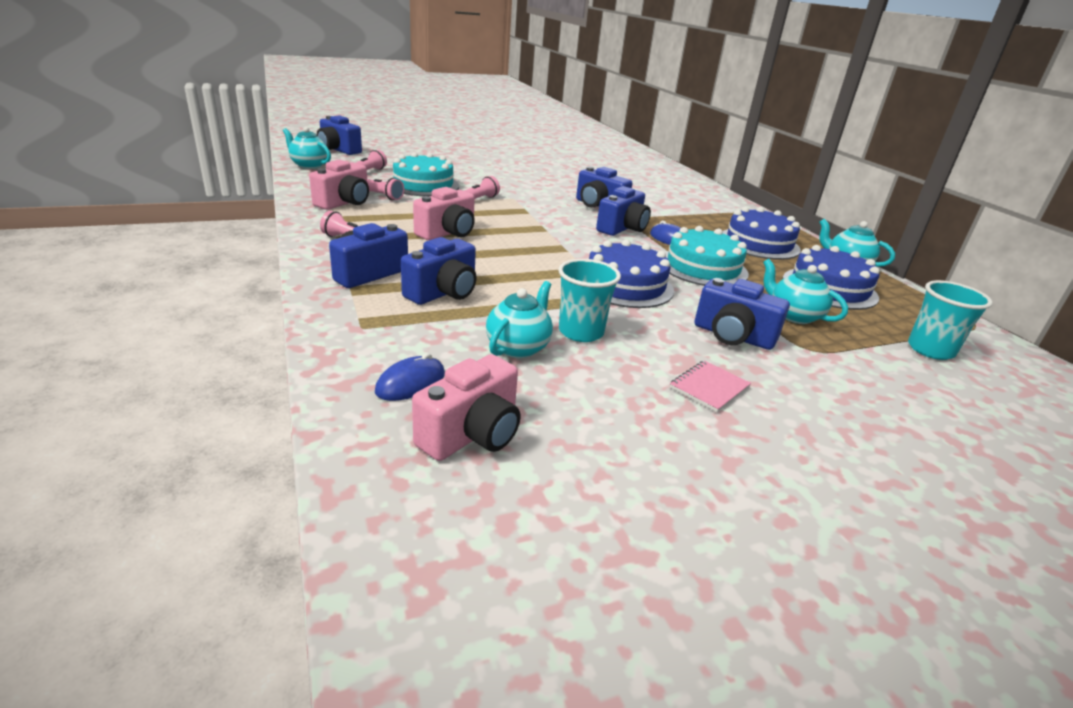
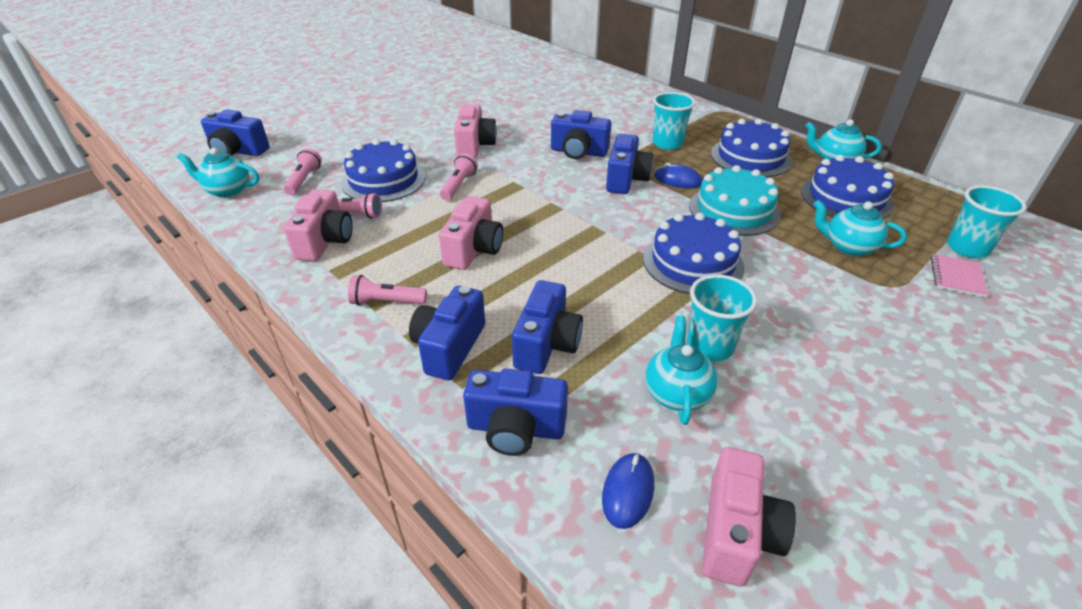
camera: 20 degrees left, 10 degrees up
(423, 185) = (383, 180): turquoise cake -> blue cake
(515, 184) = (475, 146): none -> pink camera
(686, 218) = (667, 143): none -> turquoise cup
(709, 387) = (860, 372): pink notebook -> pink notebook (957, 277)
(732, 336) = (826, 295): blue camera -> blue camera (515, 428)

